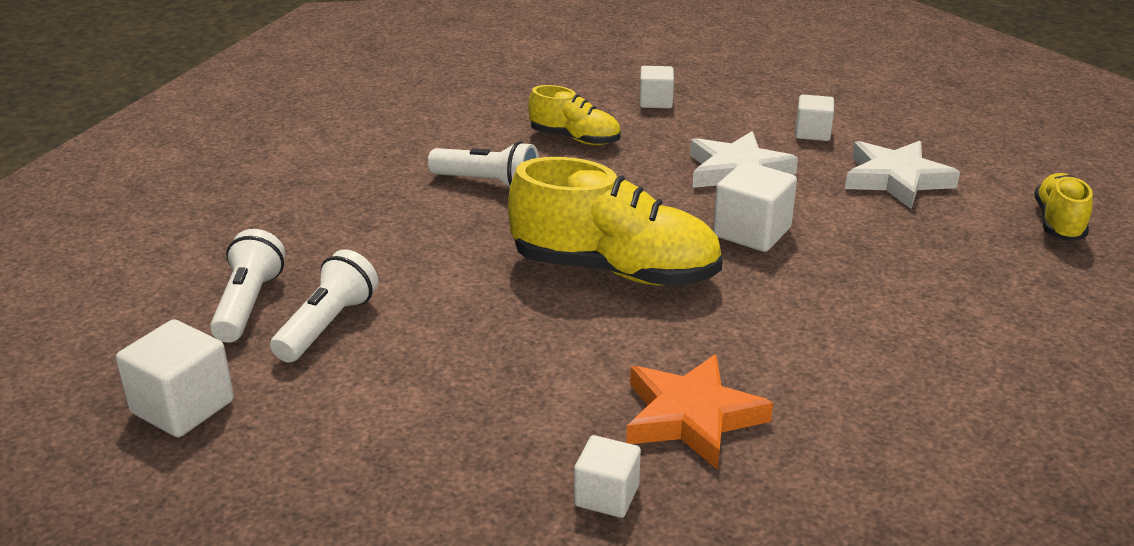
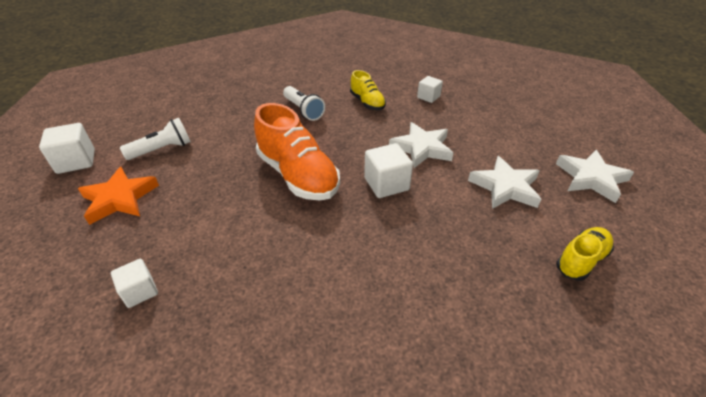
camera: 35 degrees right, 10 degrees up
(248, 304) = (152, 128): white flashlight -> none
(615, 270) = (298, 175): yellow shoe -> orange shoe
(691, 417) = (227, 271): orange star -> orange star (120, 199)
(812, 133) = (490, 142): white cube -> none
(974, 134) = (591, 178): none -> white star

